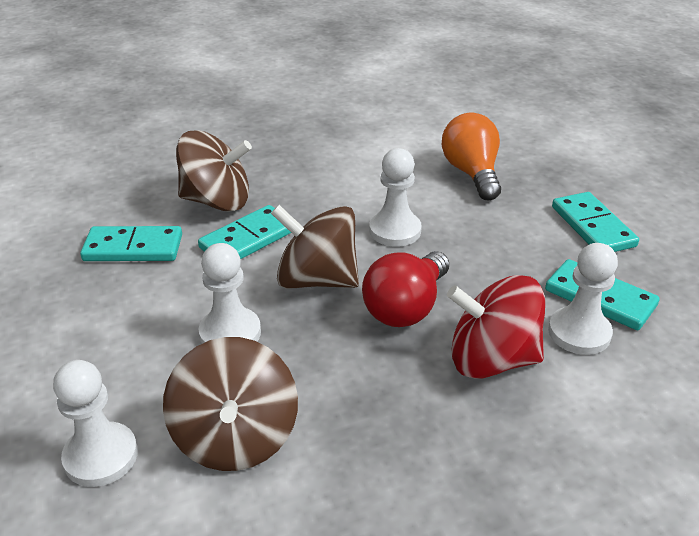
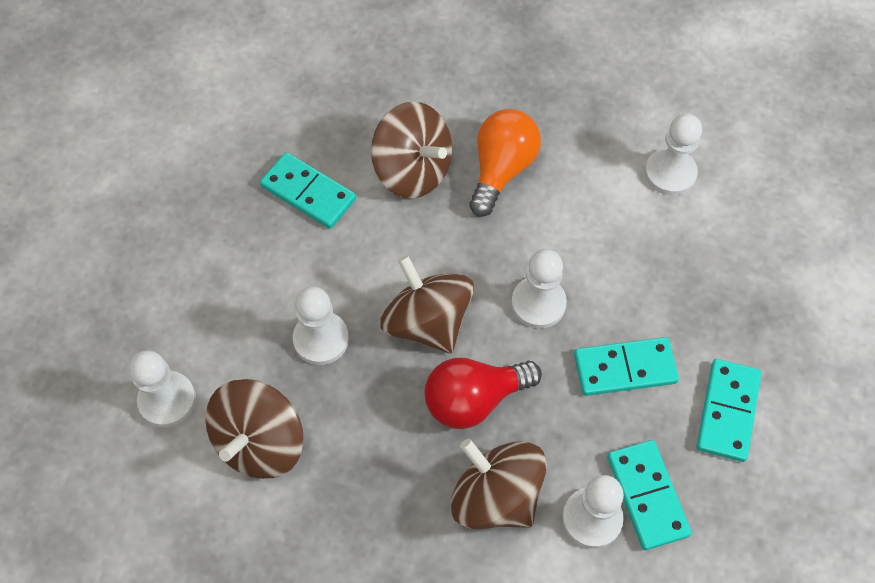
camera: 35 degrees right, 25 degrees up
(248, 239) = (406, 237): turquoise domino -> turquoise domino (624, 368)
(412, 133) = (670, 173): none -> white pawn
(472, 173) = (677, 269): orange light bulb -> orange light bulb (501, 170)
(491, 359) = (496, 496): red spinning top -> brown spinning top

